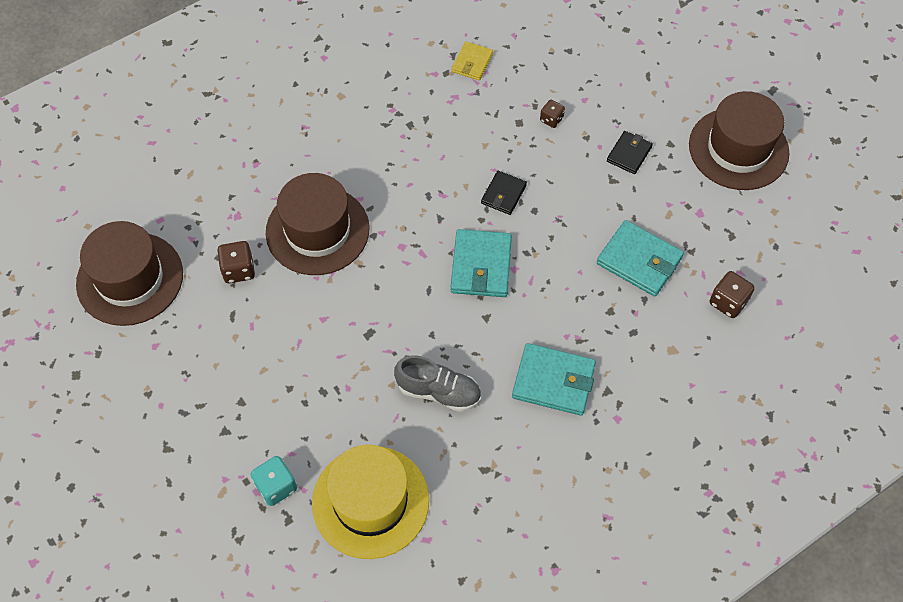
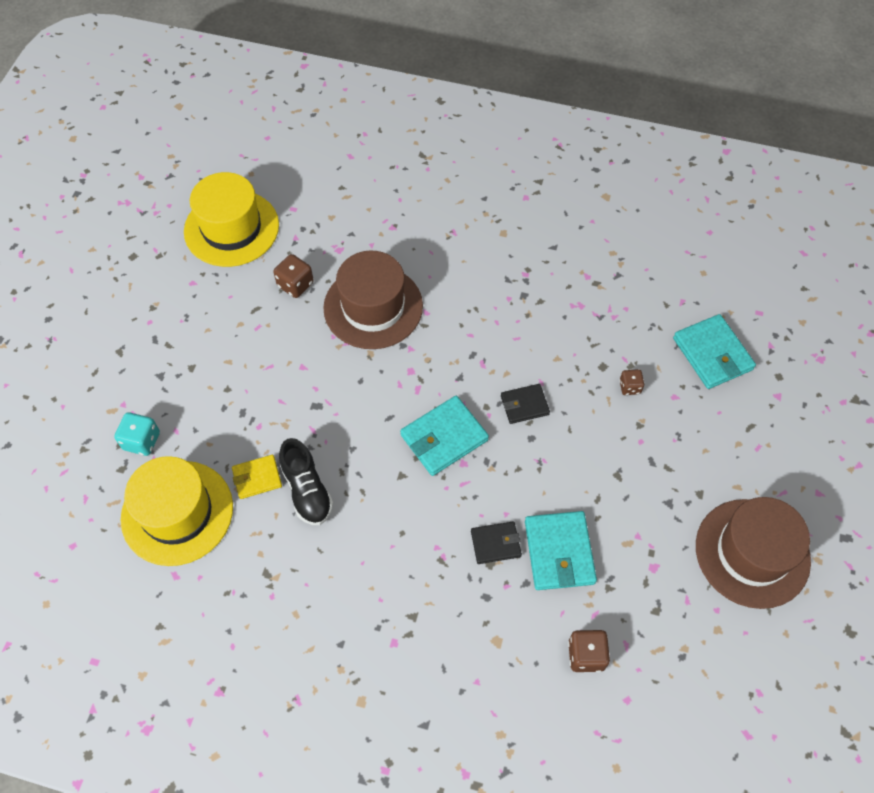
camera: 50 degrees right, 0 degrees up
(130, 279) = (231, 228): brown hat -> yellow hat
(439, 391) = (307, 490): grey shoe -> black shoe
(472, 63) = (624, 293): yellow wallet -> yellow wallet (257, 478)
(553, 381) = (386, 568): turquoise wallet -> turquoise wallet (712, 354)
(629, 154) = (656, 469): black wallet -> black wallet (495, 544)

